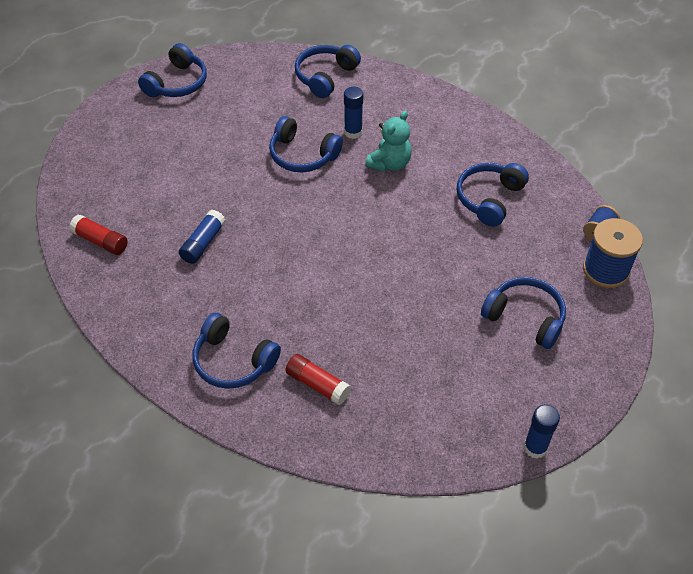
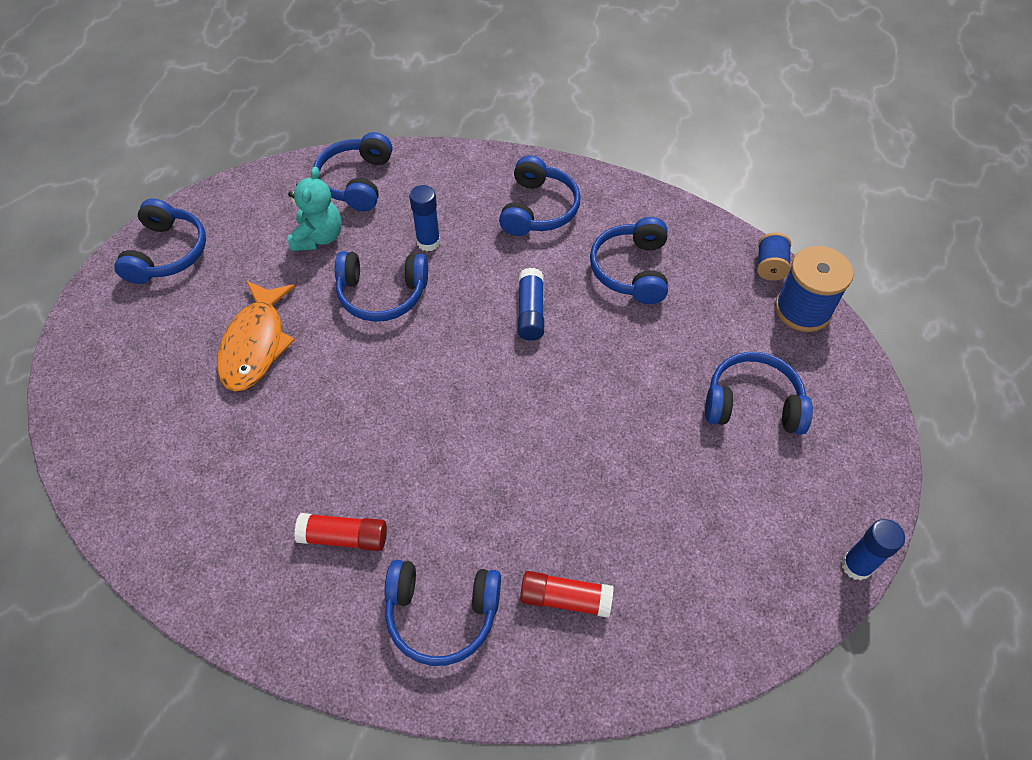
camera: 25 degrees left, 5 degrees up
(101, 241) = (172, 516): red glue stick -> red glue stick (344, 537)
(203, 158) = (255, 344): none -> orange fish
(203, 243) = (316, 463): blue glue stick -> blue glue stick (530, 312)
(389, 163) = (494, 267): turquoise teddy bear -> turquoise teddy bear (318, 237)
(445, 136) = (538, 209): none -> blue headphones

